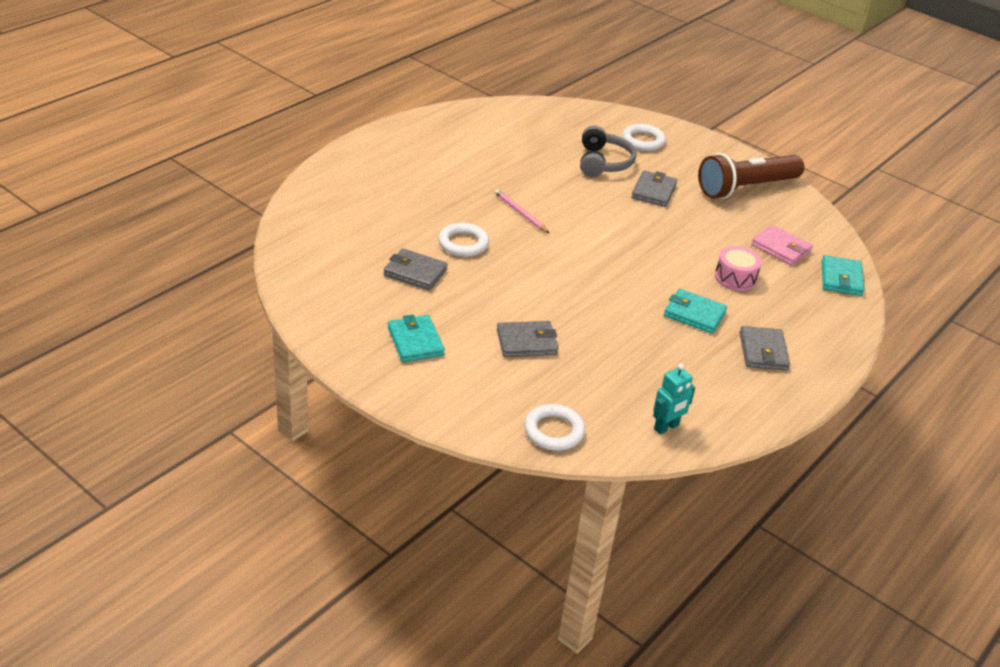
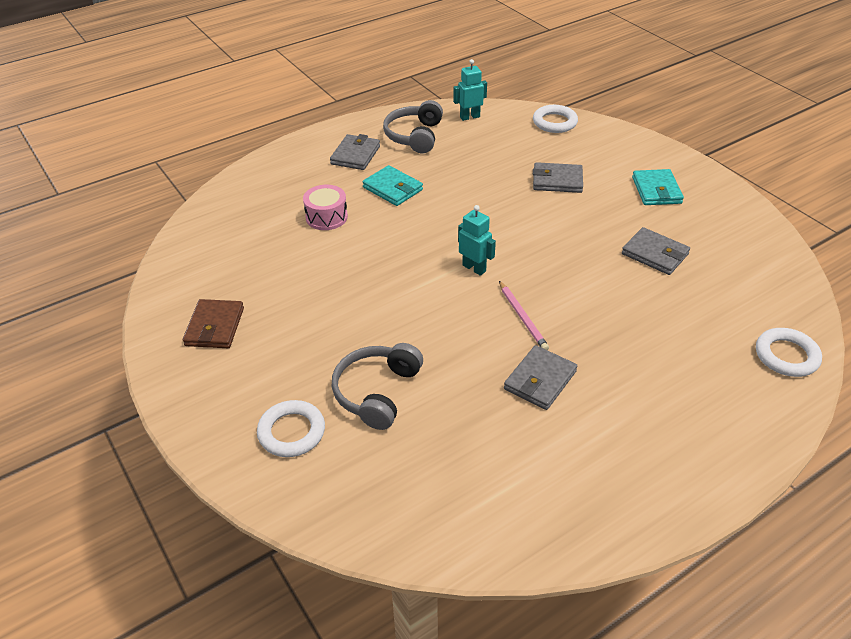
camera: 160 degrees left, 5 degrees up
(463, 243) = (599, 283): white ring -> white ring (786, 356)
(575, 245) = (474, 268): none -> turquoise robot
(653, 191) = (338, 333): grey wallet -> grey wallet (540, 380)
(716, 387) = (414, 136): none -> grey headphones
(746, 188) = (215, 327): brown flashlight -> brown wallet
(781, 248) = (249, 243): pink wallet -> none
(841, 279) = (221, 206): turquoise wallet -> none

